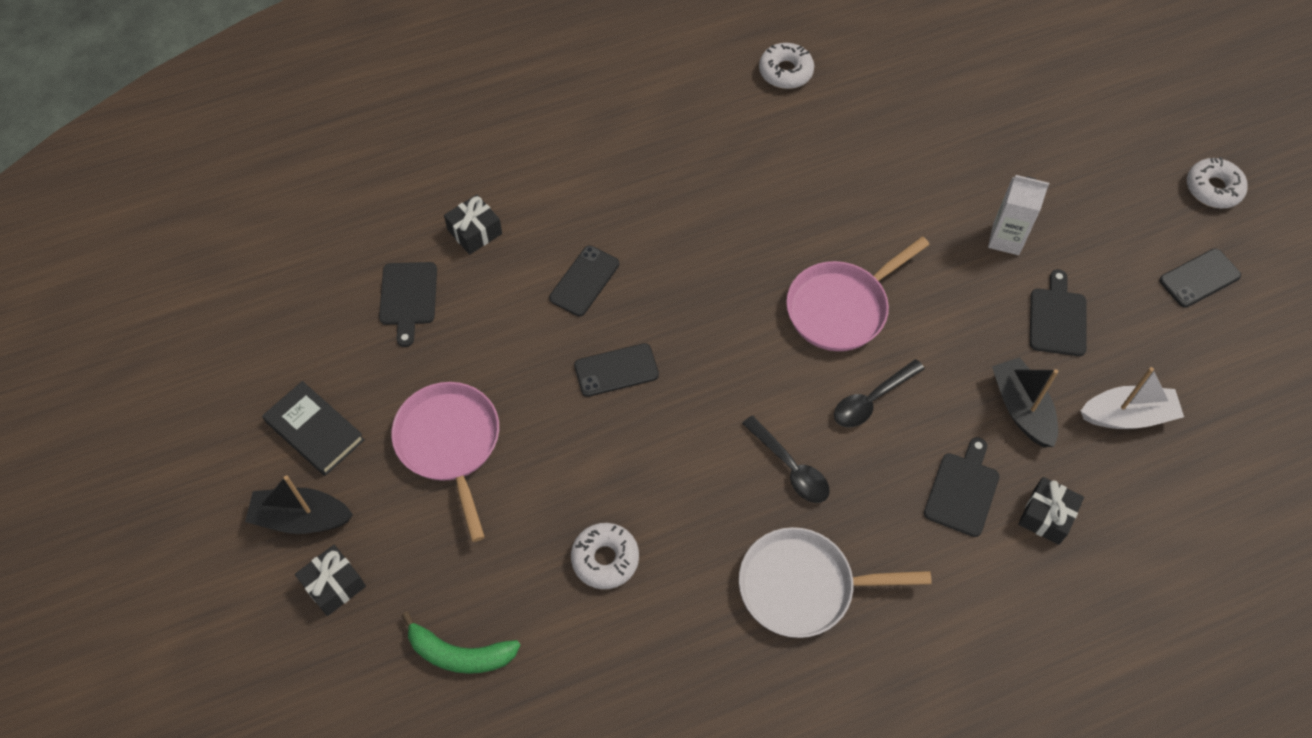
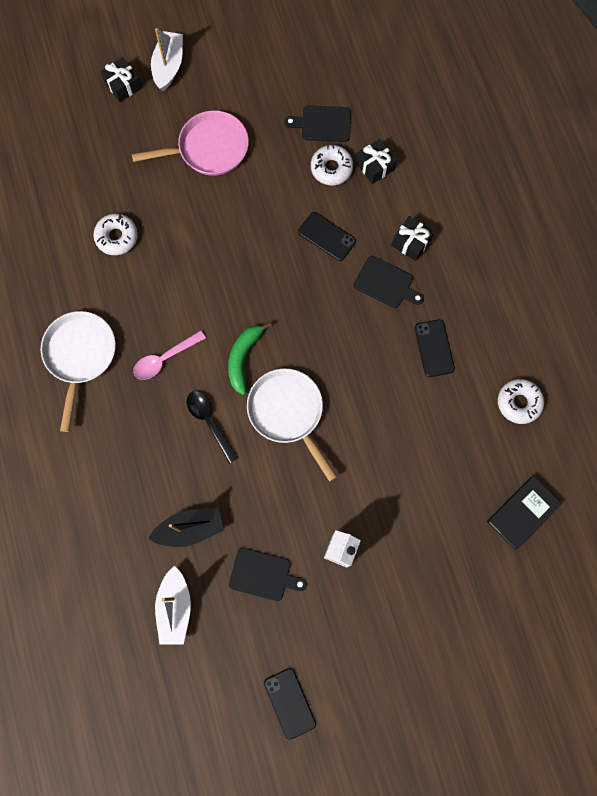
camera: 95 degrees right, 15 degrees up
(301, 518) = (169, 66): black boat -> white boat
(314, 431) = (227, 71): black book -> black book (522, 513)
(459, 654) = (69, 153): green banana -> green banana (243, 358)
(616, 370) = (252, 253): black phone -> black phone (434, 348)
(790, 467) = (165, 359): black spoon -> pink spoon
(842, 308) = (288, 413): pink pan -> white pan
(963, 490) = (132, 472): black cutting board -> black cutting board (386, 283)
(1046, 516) = (105, 527): black gift -> black gift (411, 242)
(1213, 189) = (378, 744): white donut -> white donut (331, 168)

